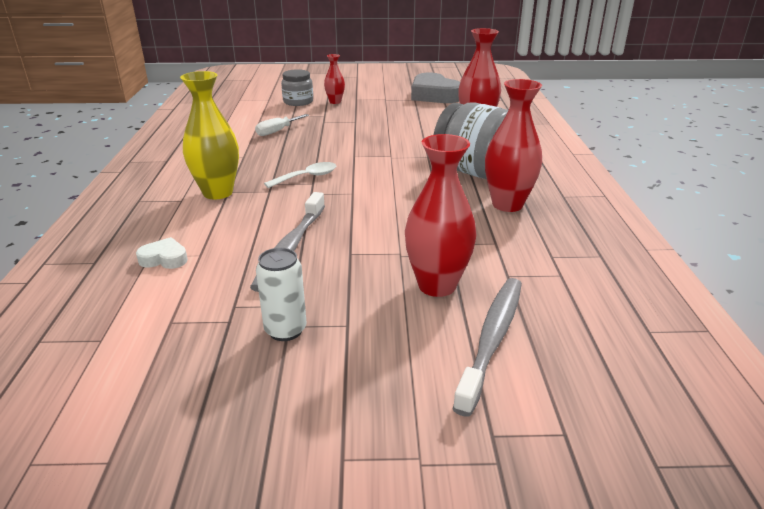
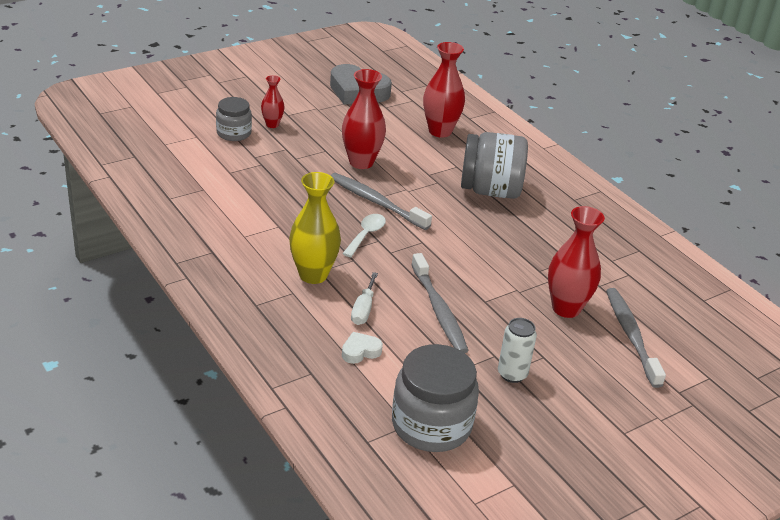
camera: 35 degrees left, 5 degrees up
(123, 350) = (431, 425): none -> grey jar
(277, 131) = (267, 183): white screwdriver -> white screwdriver (363, 309)
(350, 158) = (376, 202): none -> grey toothbrush
(507, 204) = (545, 220): red vase -> red vase (361, 162)

